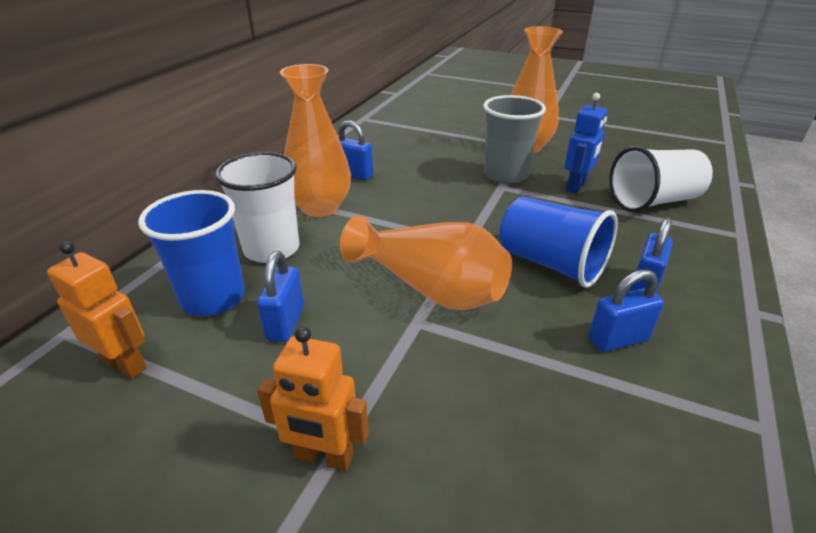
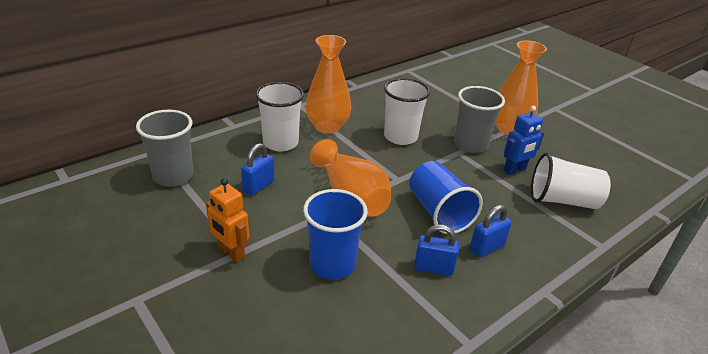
camera: 25 degrees right, 0 degrees up
(125, 364) = (173, 176): orange robot -> grey cup
(213, 298) = (232, 159): blue cup -> blue cup (332, 264)
(354, 174) = (366, 111): blue padlock -> none
(421, 191) = (400, 137): none -> white cup

